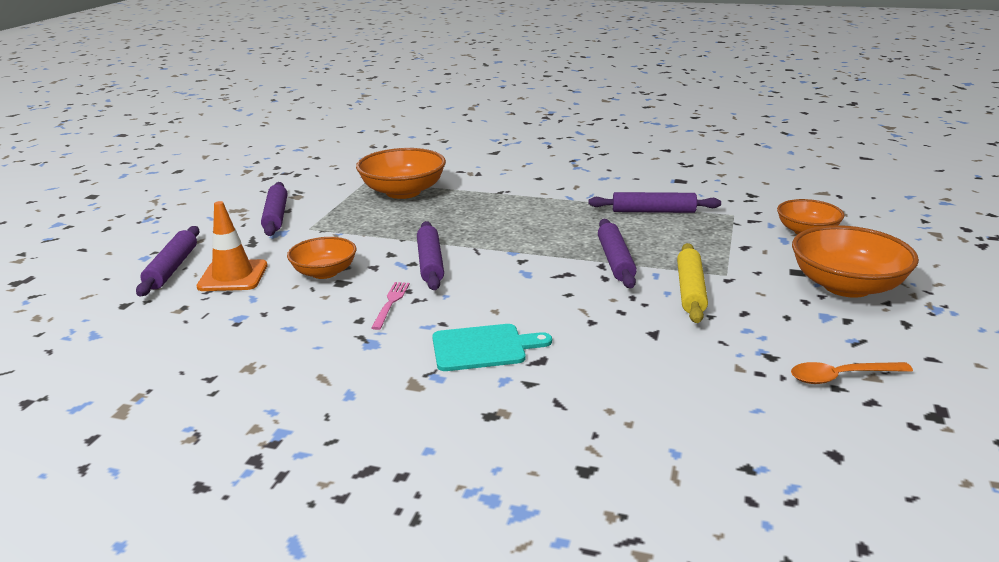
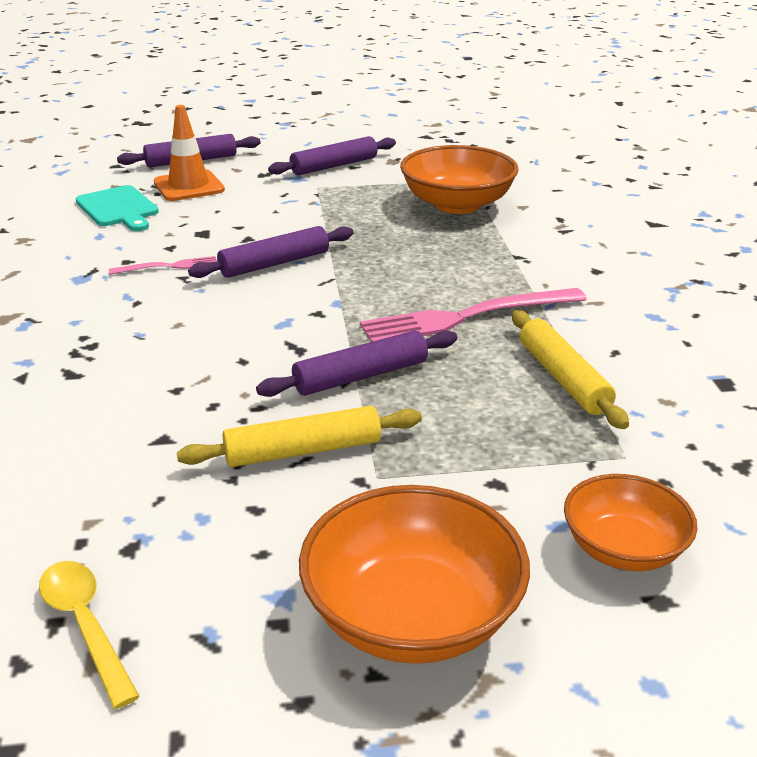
camera: 65 degrees right, 5 degrees up
(324, 272) = (220, 220): orange bowl -> none
(483, 348) = (89, 336): turquoise cutting board -> turquoise cutting board (118, 208)
(566, 220) = (466, 317): none -> pink fork
(653, 211) = (563, 378): purple rolling pin -> yellow rolling pin
(841, 377) = (86, 626): orange spoon -> yellow spoon

